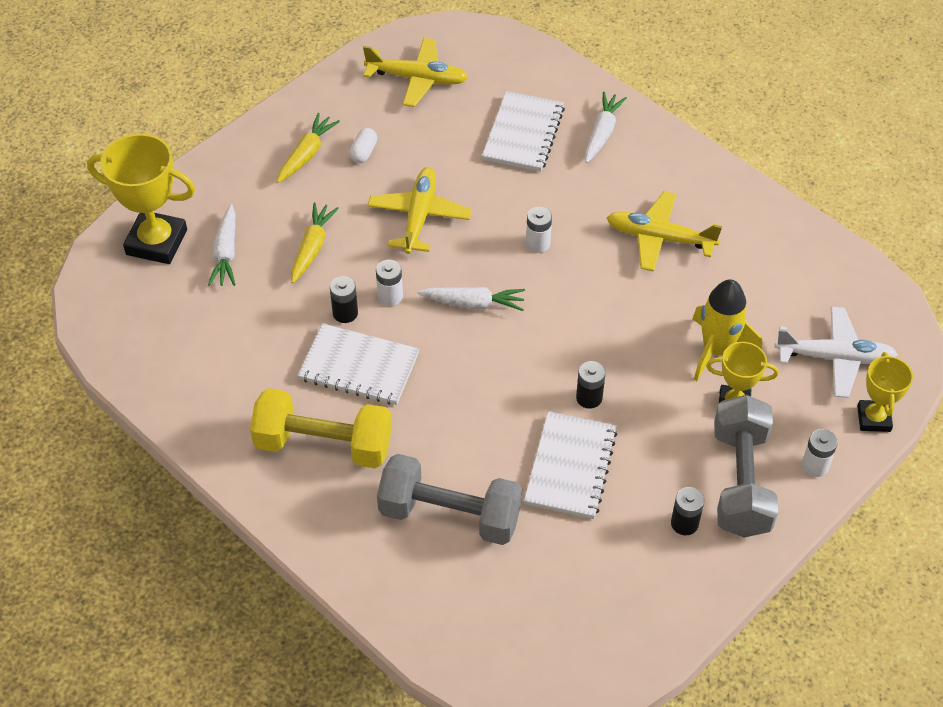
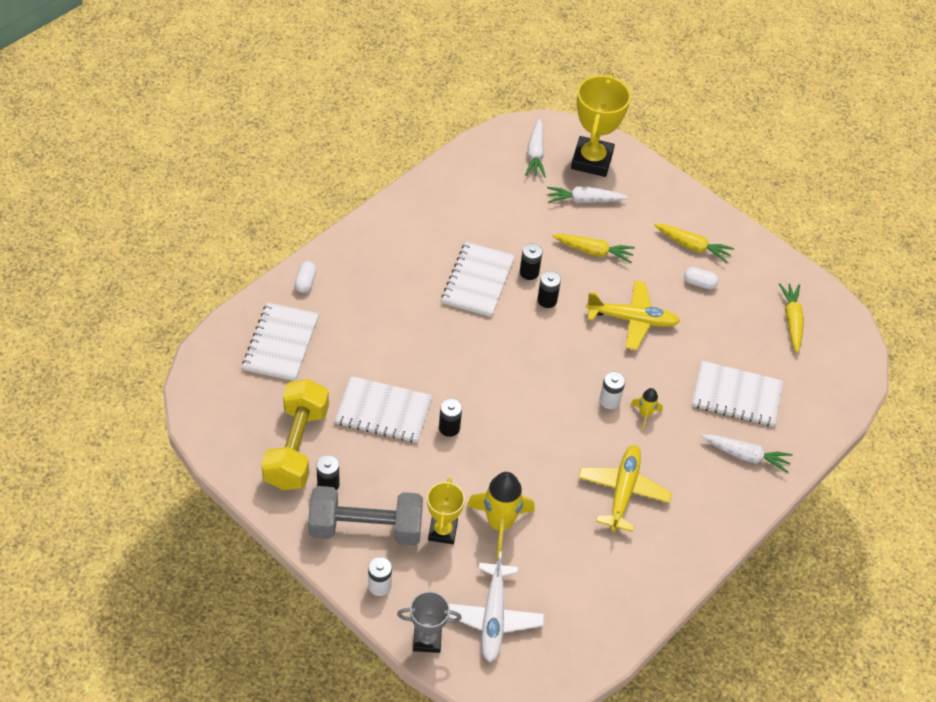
camera: 85 degrees right, 0 degrees up
(323, 445) = (407, 261): yellow dumbbell -> yellow dumbbell (296, 447)
(360, 564) = (305, 282): none -> white capsule
(390, 296) = (547, 300): white battery -> black battery
(417, 79) = (792, 320): yellow plane -> yellow carrot
(450, 515) = (343, 334): grey dumbbell -> none
(467, 589) = (281, 343): none -> white notebook
(473, 303) = (542, 354): white carrot -> white carrot (535, 154)
(555, 213) = (645, 414): none -> yellow rocket
(873, 418) = (427, 639): yellow trophy -> grey trophy

